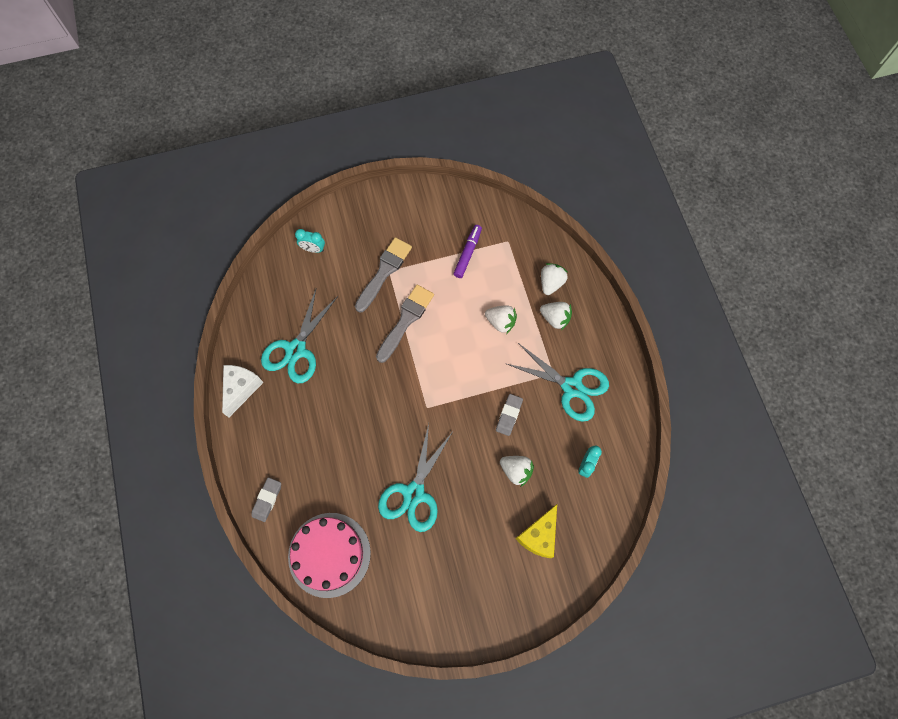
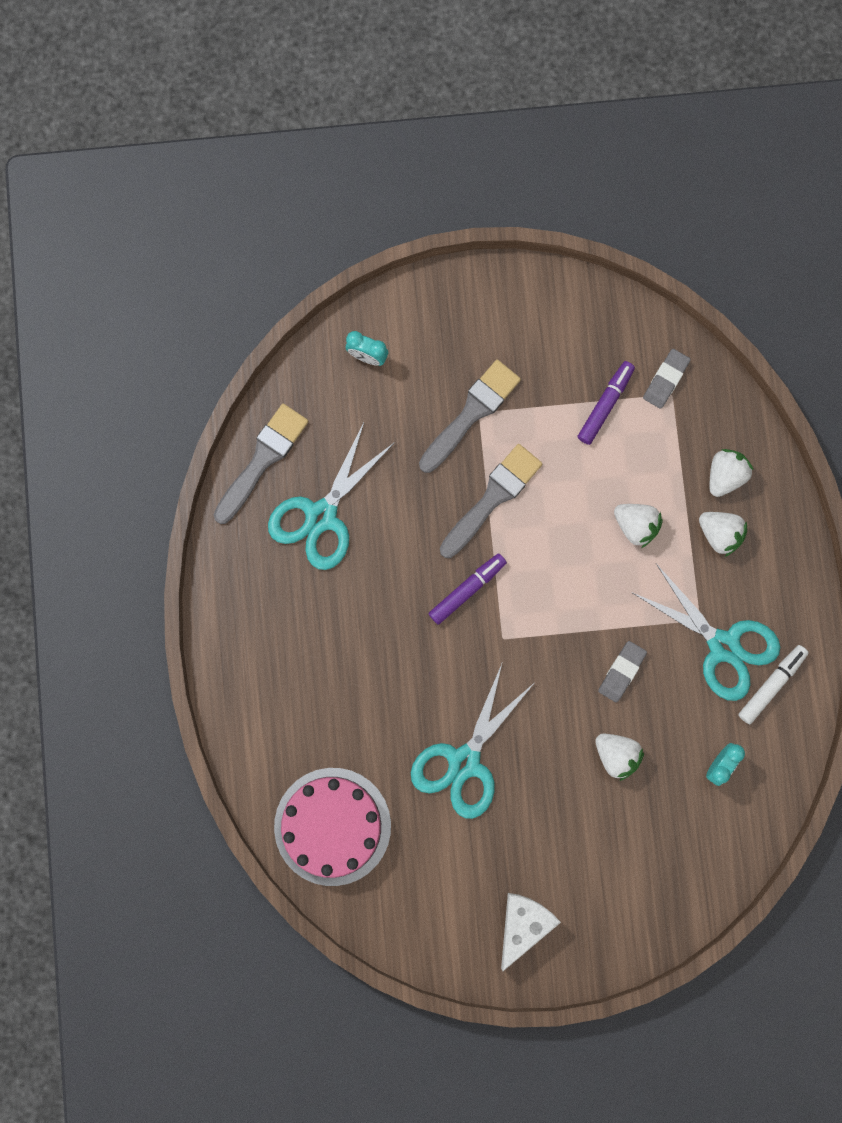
camera: 10 degrees right, 10 degrees up
(241, 389) = (234, 562): white cheese -> white cheese (523, 924)
(253, 321) = (262, 460): none -> grey brush
(267, 500) = (254, 734): grey eraser -> grey eraser (666, 380)
(398, 380) = (467, 589): none -> purple marker
(539, 535) = (632, 853): yellow cheese -> none
(608, 407) = (771, 685): none -> white marker

